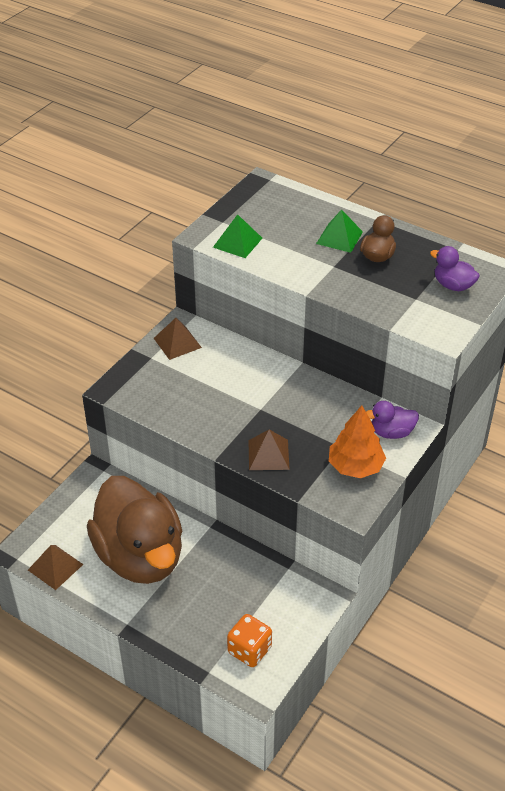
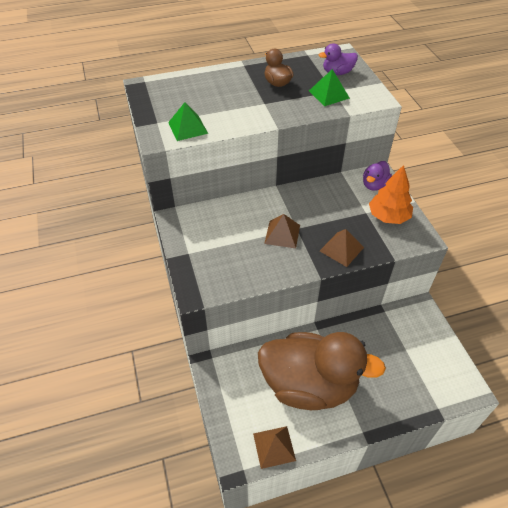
camera: 50 degrees left, 5 degrees up
(177, 342) = (190, 231): brown pyramid -> brown pyramid (282, 234)
(249, 650) = (435, 373): orange dice -> none
(339, 237) = (240, 86): green pyramid -> green pyramid (329, 94)

